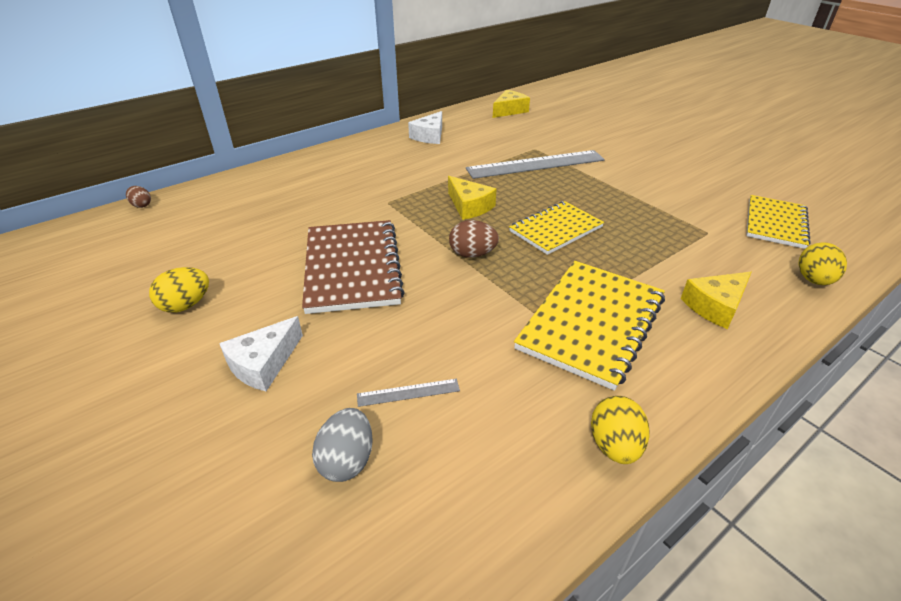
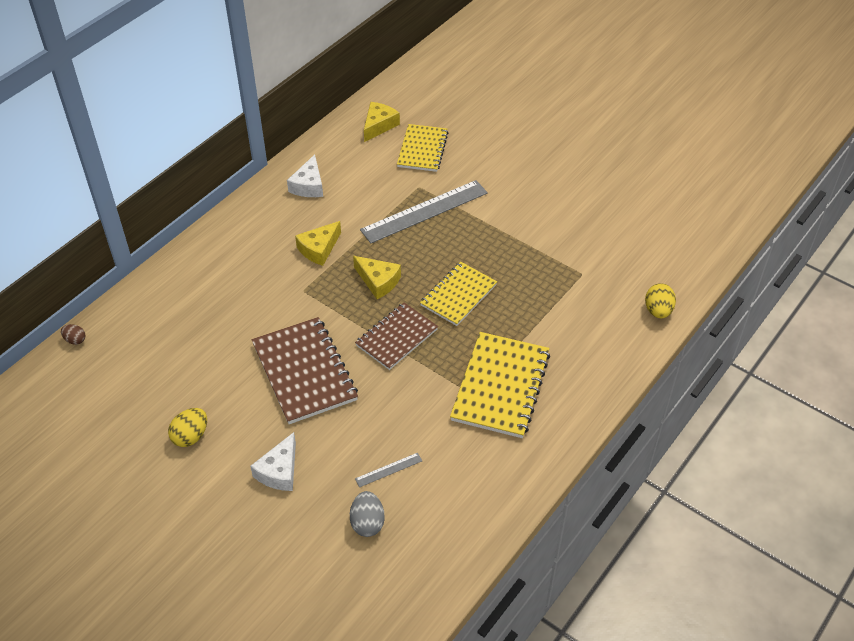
camera: 15 degrees left, 10 degrees up
(472, 254) = (397, 337): brown egg -> brown notebook
(614, 445) = (526, 476): yellow egg -> none
(715, 306) = (586, 352): yellow cheese -> yellow cheese (319, 249)
(775, 223) = (635, 252): yellow notebook -> yellow notebook (422, 149)

